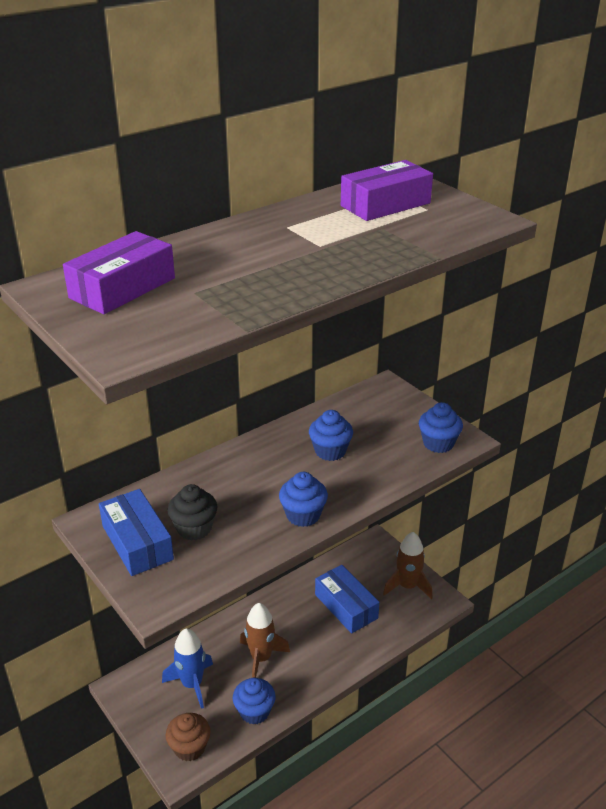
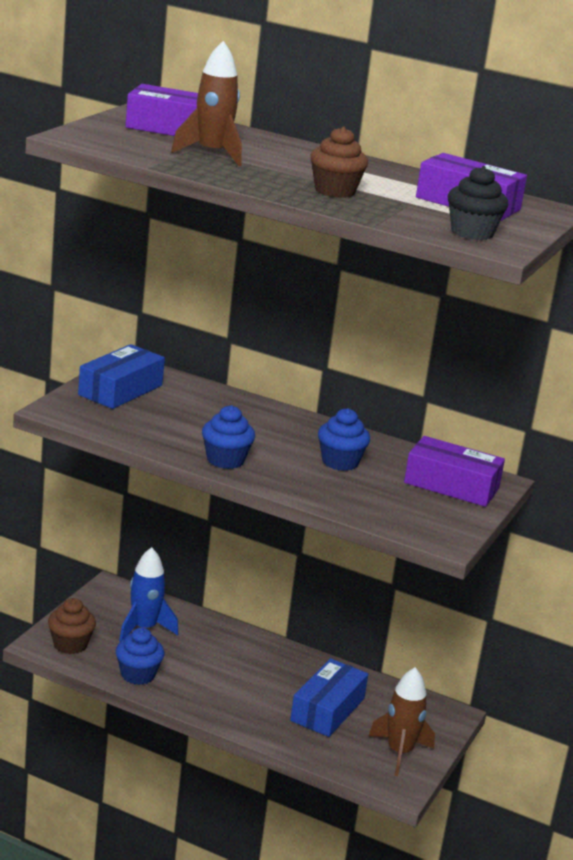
camera: 60 degrees right, 10 degrees down
(194, 528) = (160, 411): black cupcake -> black cupcake (472, 233)
(261, 658) = (208, 664): brown rocket -> brown rocket (212, 154)
(343, 251) = (335, 191): none -> brown cupcake
(386, 408) = (451, 485): none -> purple box
(438, 443) = (420, 523): blue cupcake -> none

